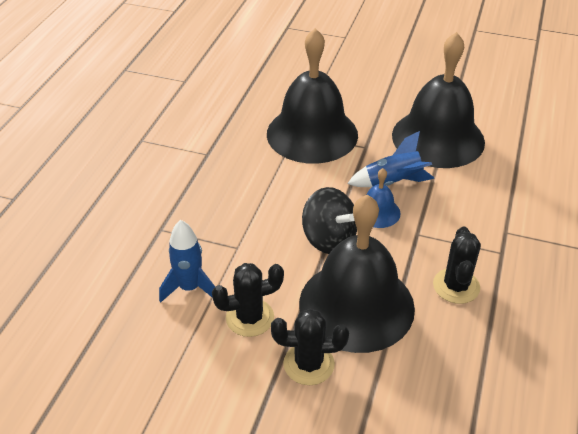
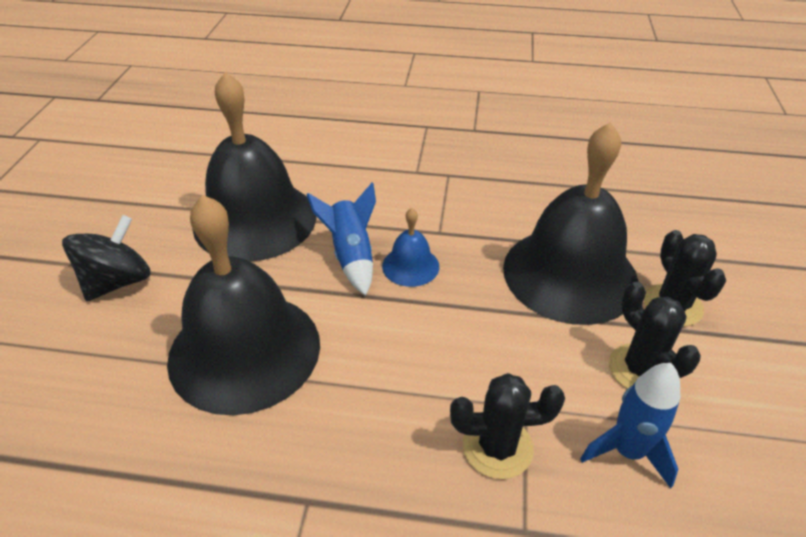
camera: 100 degrees left, 0 degrees up
(329, 239) = (473, 307): black spinning top -> black spinning top (118, 282)
(456, 286) = (508, 203): black cactus -> black cactus (497, 447)

